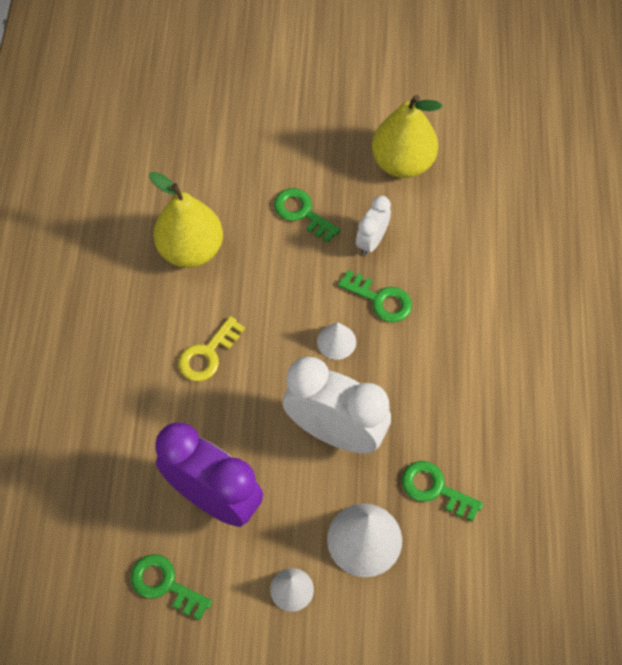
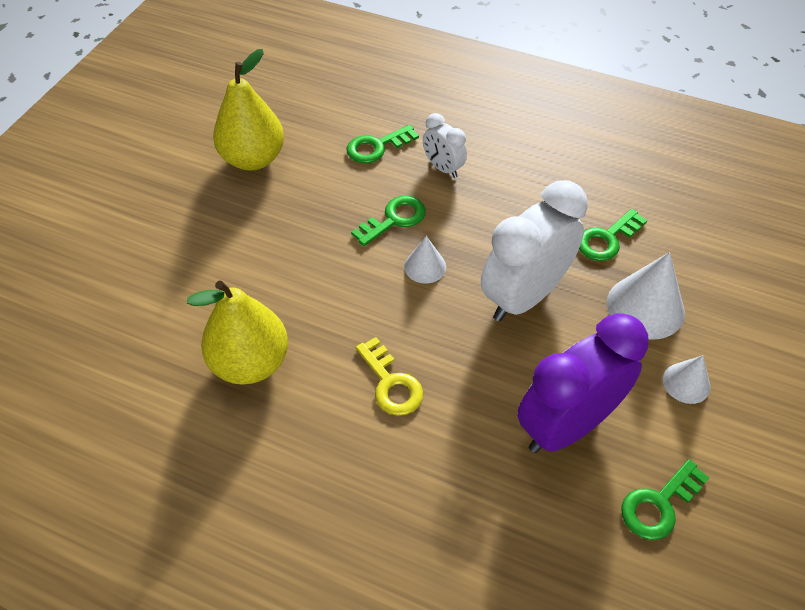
camera: 70 degrees left, 10 degrees down
(302, 213) = (263, 251): green key -> green key (377, 147)
(371, 241) = (327, 207): white clock -> white clock (443, 168)

